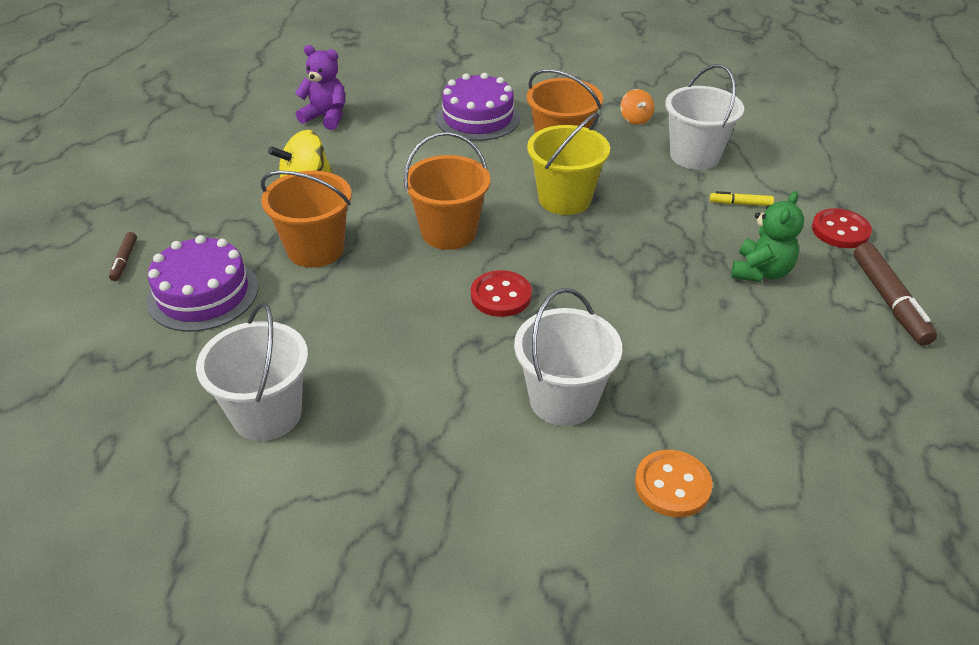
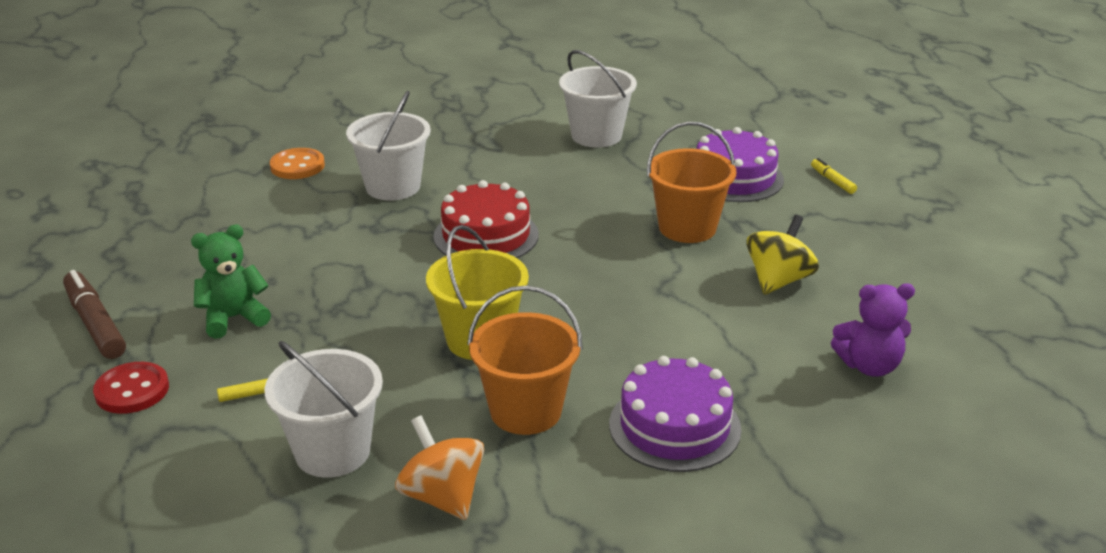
camera: 155 degrees right, 10 degrees down
(124, 261) = (832, 181): brown marker -> yellow marker
(449, 232) = (578, 273): orange bucket -> none
(501, 296) = (486, 235): red button -> red cake
(635, 119) = (442, 496): orange spinning top -> orange spinning top, size x1.64
(761, 272) = (233, 318): green teddy bear -> green teddy bear turned 60 degrees clockwise

